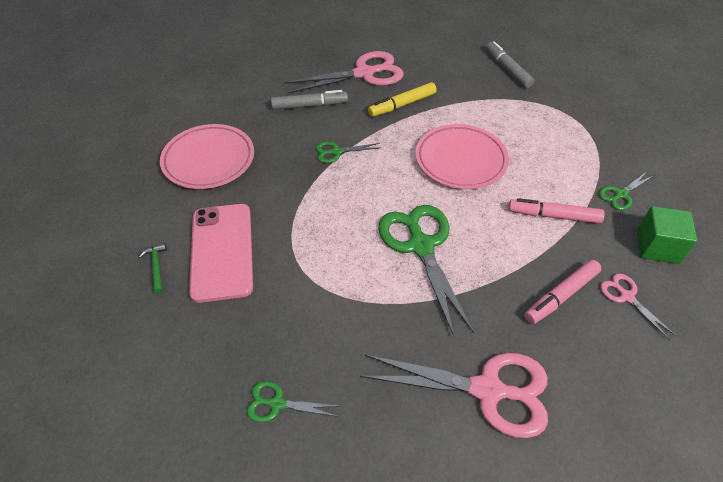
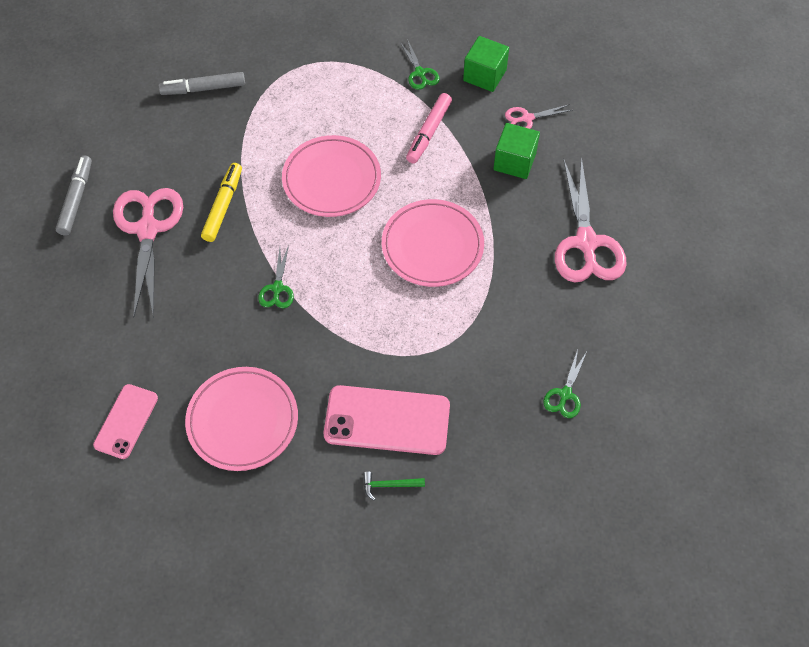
camera: 75 degrees left, 10 degrees up
(200, 102) = (126, 421): none -> pink phone
(309, 105) = (185, 299): grey marker -> grey marker (76, 199)
(402, 105) = (223, 206): yellow marker -> yellow marker turned 150 degrees counterclockwise
(421, 246) = (432, 246): green scissors -> pink plate
(487, 390) = (586, 243): pink scissors -> pink scissors turned 150 degrees clockwise
(561, 296) = (514, 161): pink marker -> green cube

